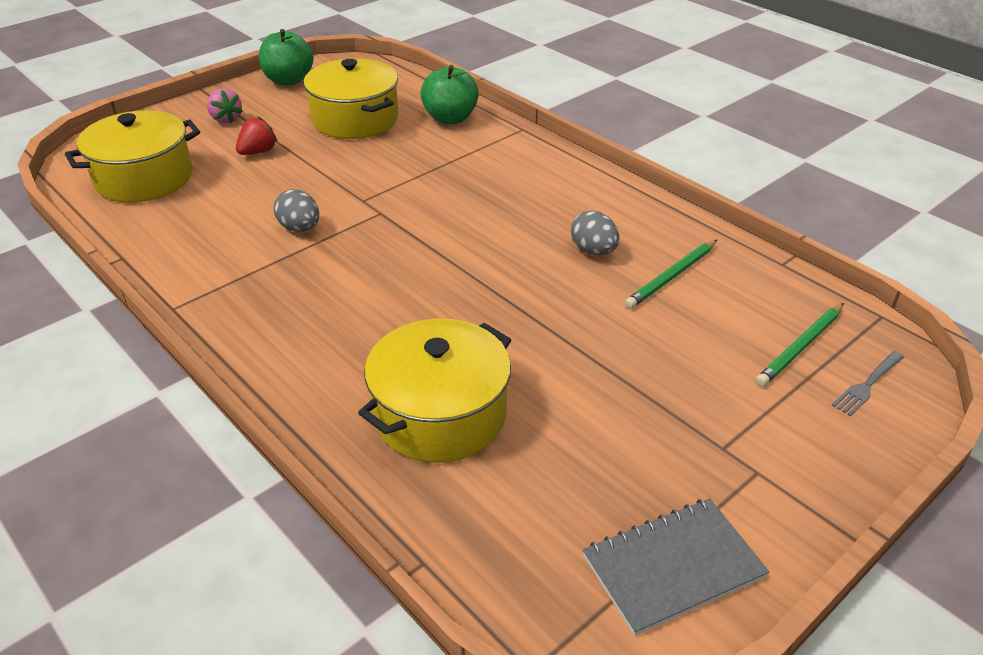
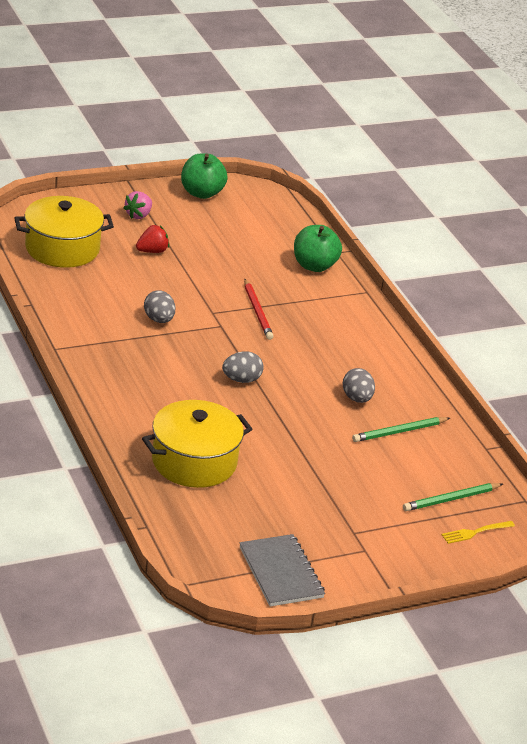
camera: 15 degrees right, 5 degrees down
(226, 119) = (138, 215): pink strawberry -> pink strawberry turned 45 degrees clockwise
(355, 119) = (238, 245): yellow pot -> none
(415, 184) = (257, 311): none -> red pencil
(441, 272) = (241, 380): none -> grey egg
(673, 567) = (281, 572): grey notebook -> grey notebook turned 75 degrees clockwise
(867, 385) = (475, 532): grey fork -> yellow fork

